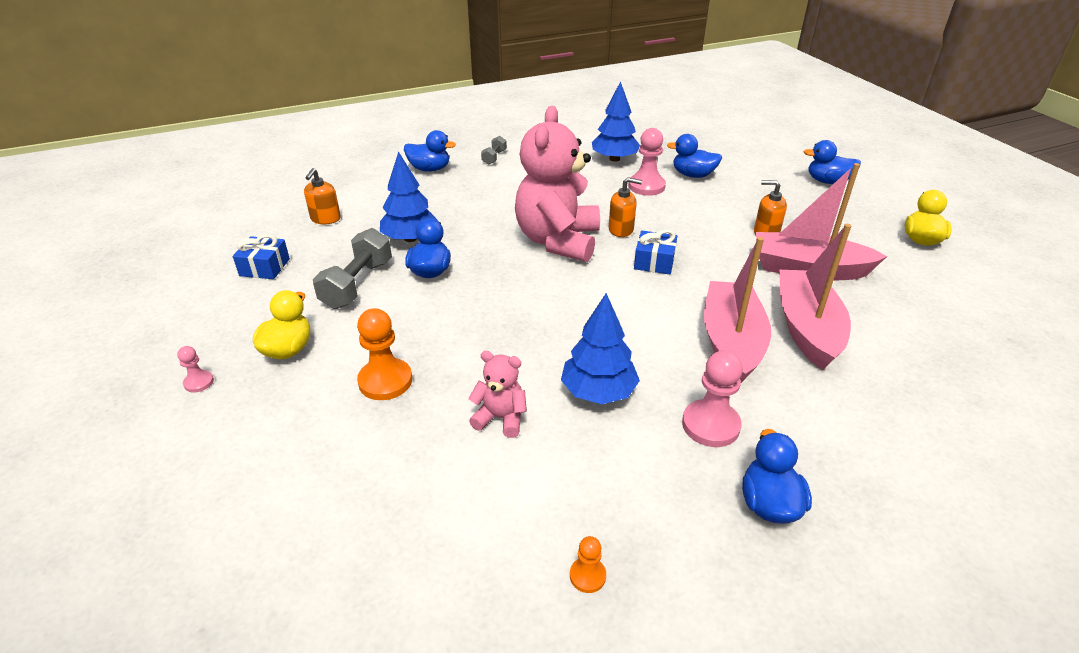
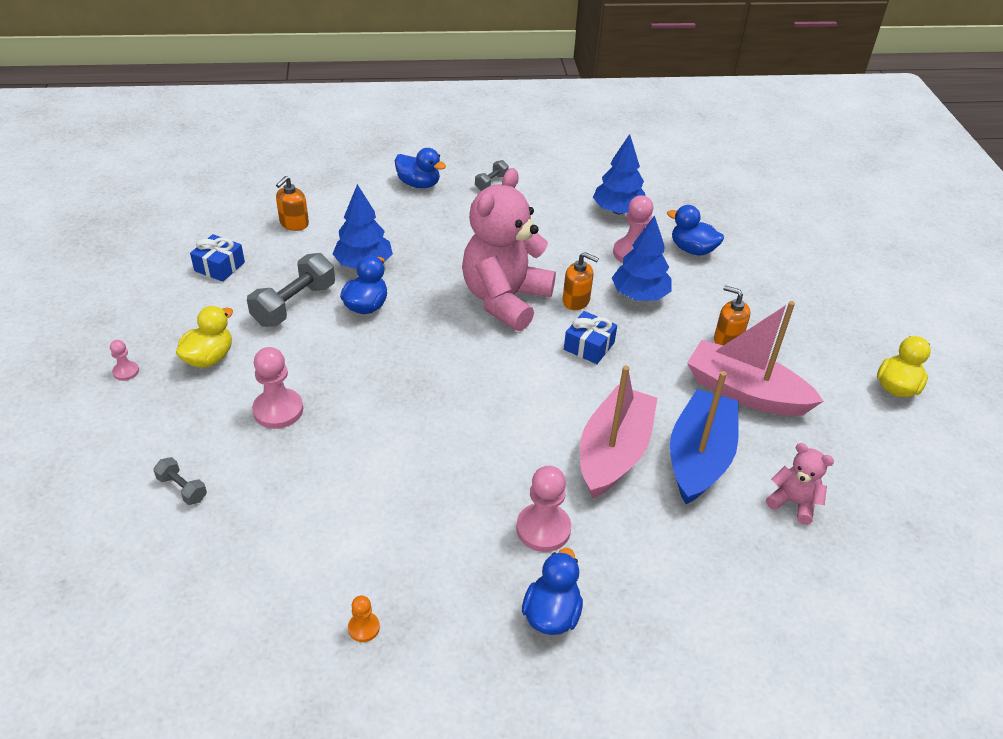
camera: 15 degrees right, 5 degrees up
(312, 484) = (182, 488): none -> grey dumbbell
(385, 381) = (278, 410): orange pawn -> pink pawn
(500, 418) = (360, 472): pink teddy bear -> pink teddy bear (793, 502)
(598, 391) = (459, 469): blue tree -> blue tree (639, 295)
(807, 328) = (699, 457): pink boat -> blue boat
(827, 181) = (841, 290): blue duck -> none

